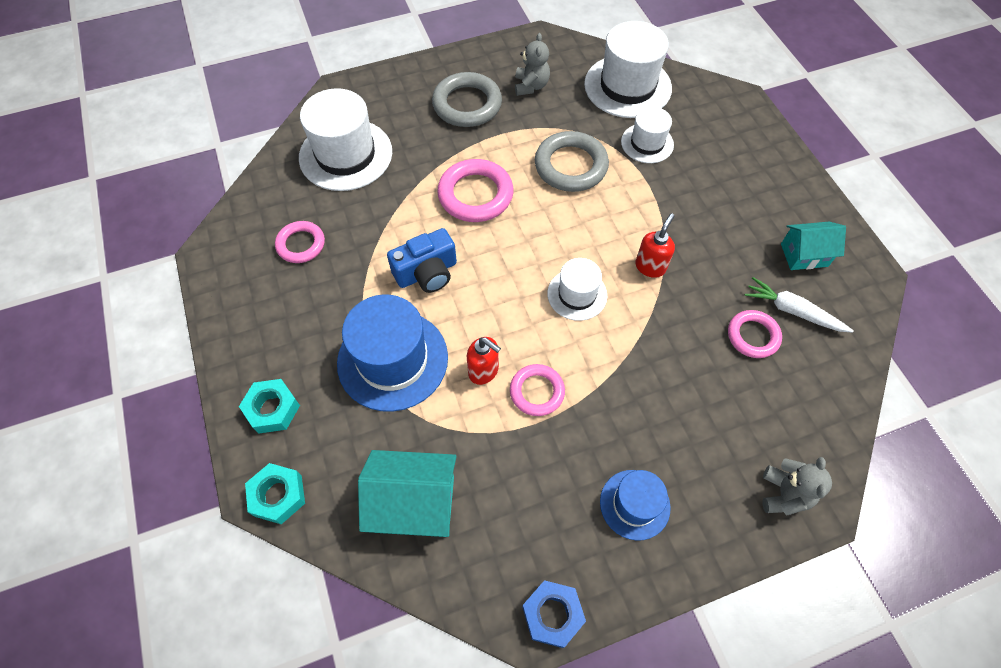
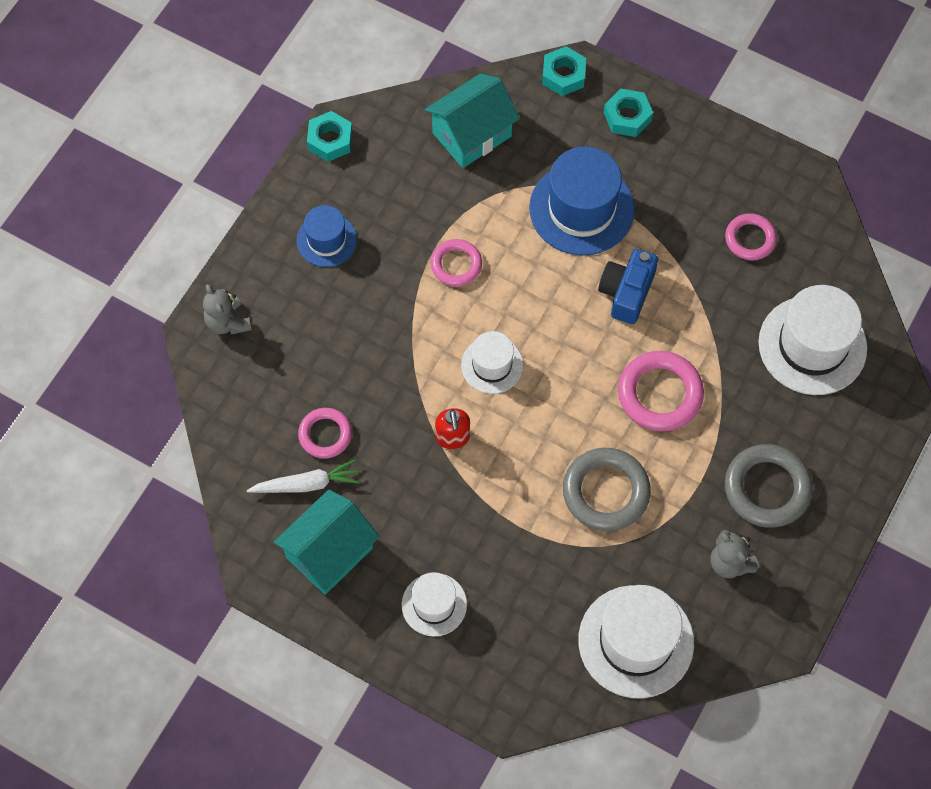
camera: 140 degrees right, 5 degrees up
(484, 371) = (508, 250): red soap dispenser -> none
(552, 615) = (330, 140): blue nut -> turquoise nut
(647, 143) = (558, 577): white hat -> white hat (434, 604)
(804, 255) = (329, 552): turquoise house -> turquoise house, size x1.56

